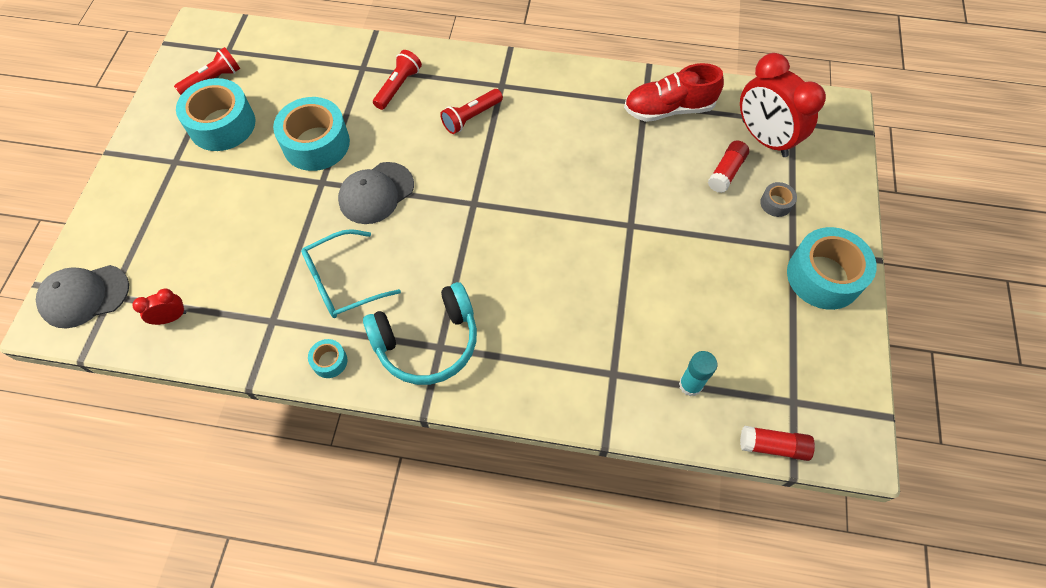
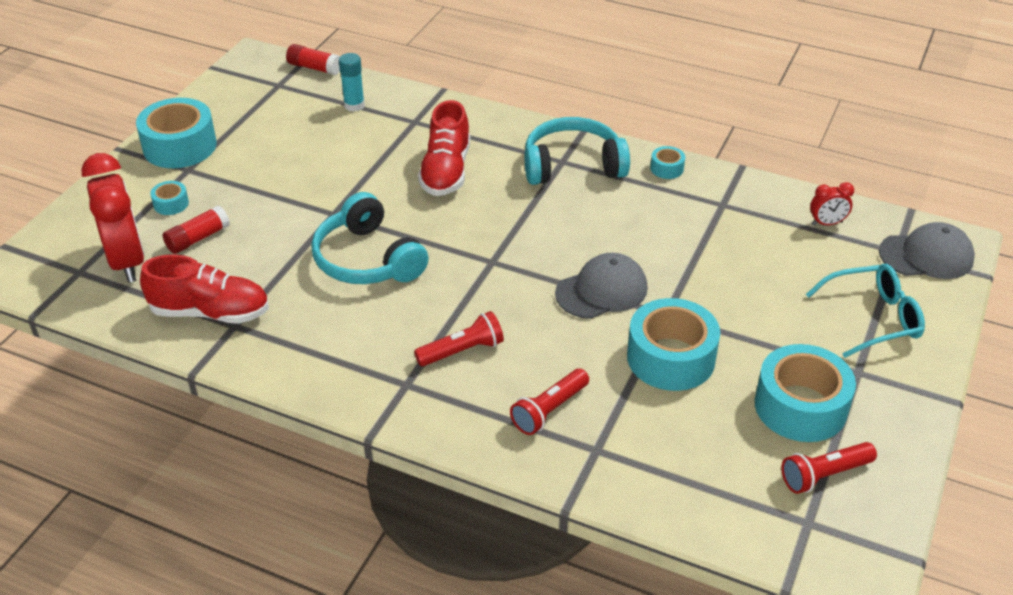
camera: 165 degrees left, 20 degrees down
(342, 282) = (649, 220): turquoise glasses -> turquoise glasses (873, 318)
(551, 303) = (446, 171): none -> red shoe
(577, 182) = (367, 260): none -> turquoise headphones
(776, 203) = (171, 204): grey tape -> turquoise tape

